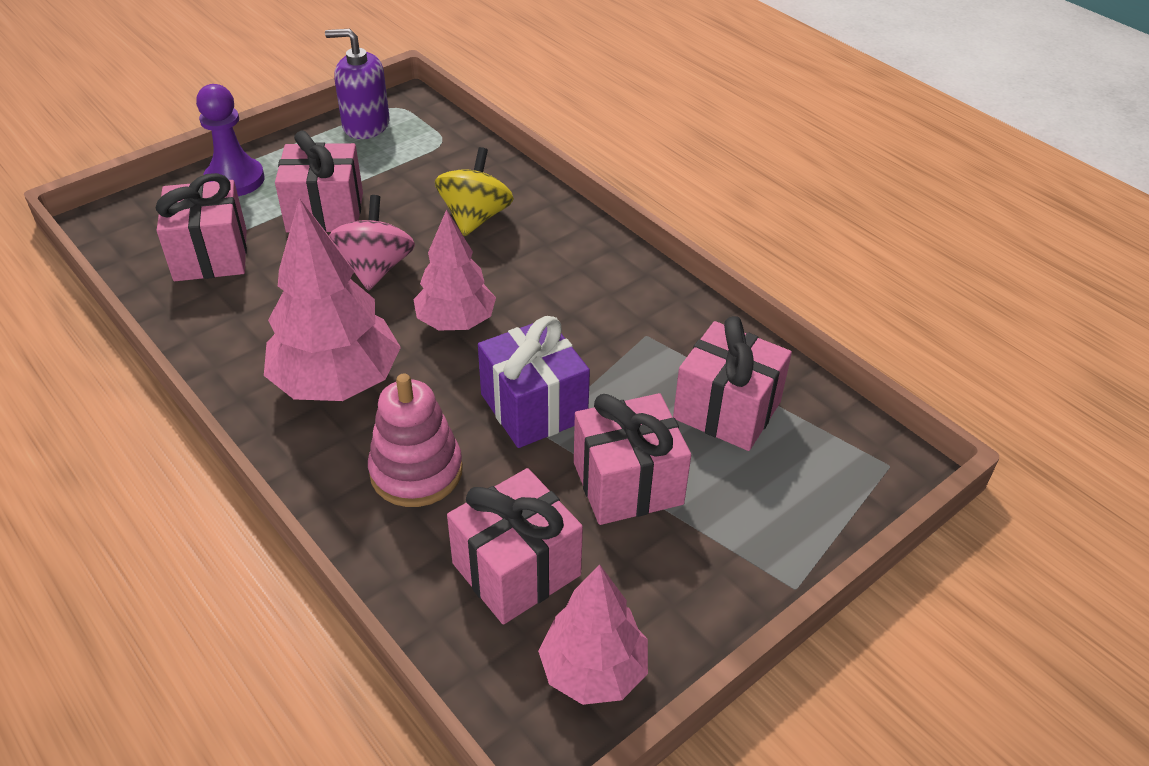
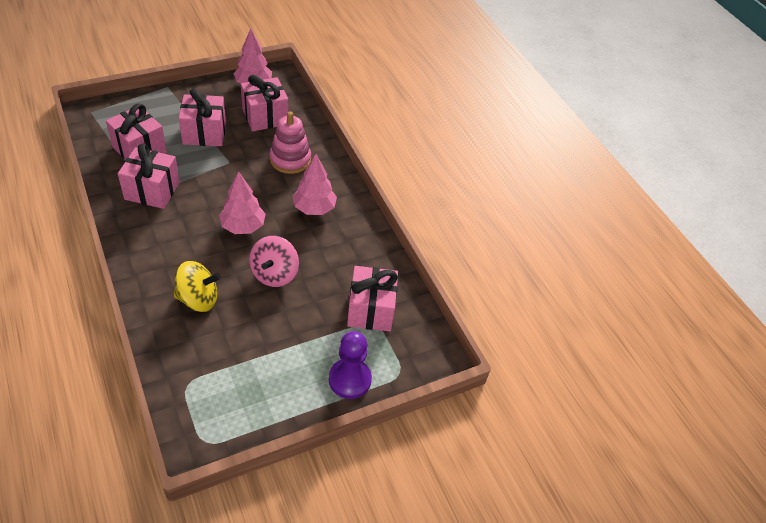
camera: 170 degrees left, 5 degrees up
(325, 212) = (293, 329): pink gift -> pink gift (152, 190)
(337, 383) = (314, 208): pink tree -> pink tree, size x0.65
(366, 125) = (239, 421): purple soap dispenser -> none
(475, 217) = (198, 299): yellow spinning top -> yellow spinning top turned 120 degrees counterclockwise
(534, 407) = (226, 173): purple gift -> none

